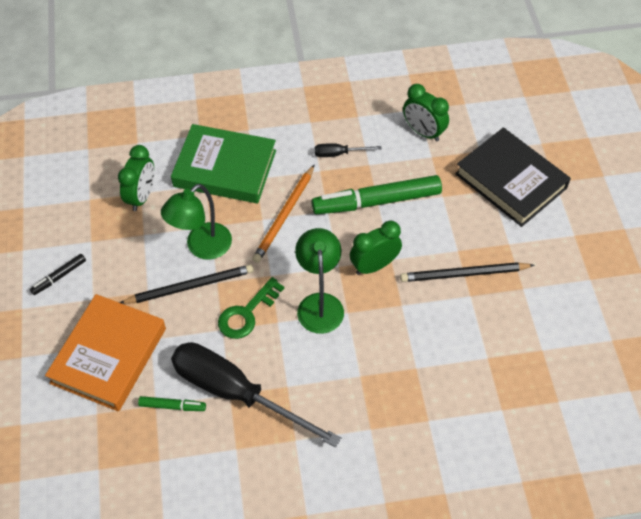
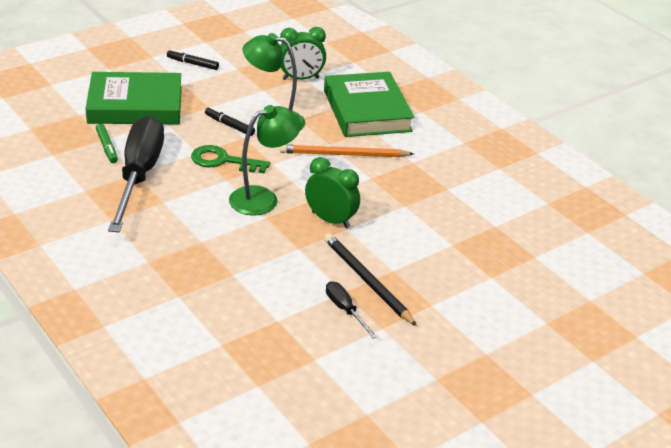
camera: 60 degrees right, 20 degrees down
(109, 355) = (135, 105): orange book -> green book
(190, 286) = (229, 125): black pencil -> black marker
(339, 153) = (443, 167): black screwdriver -> black screwdriver (345, 310)
(376, 201) = (407, 203): green marker -> none
(423, 132) = (521, 213): green clock -> none
(510, 181) = (516, 288): black book -> none

